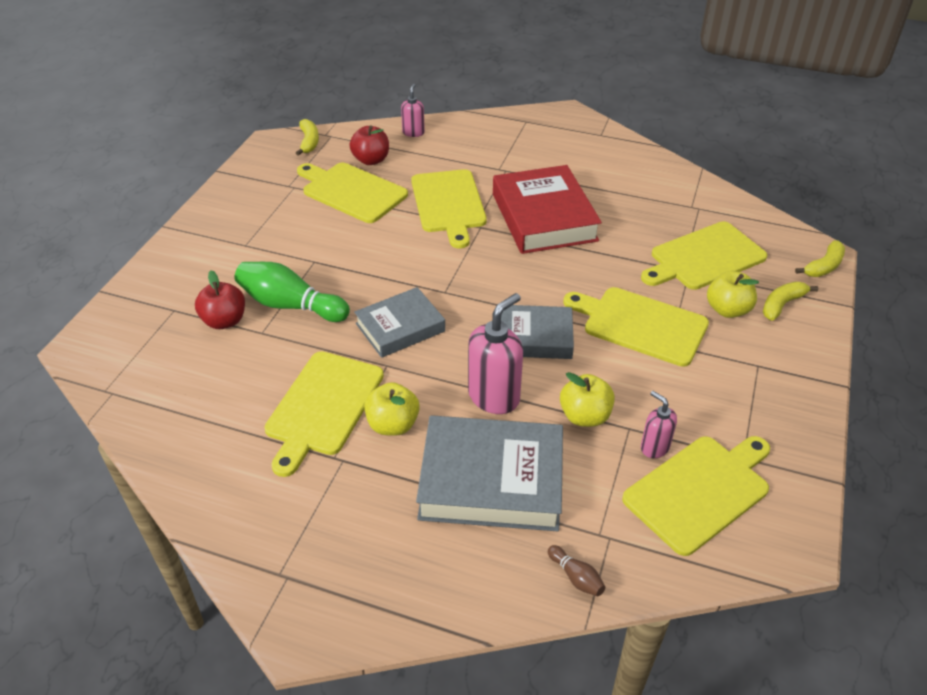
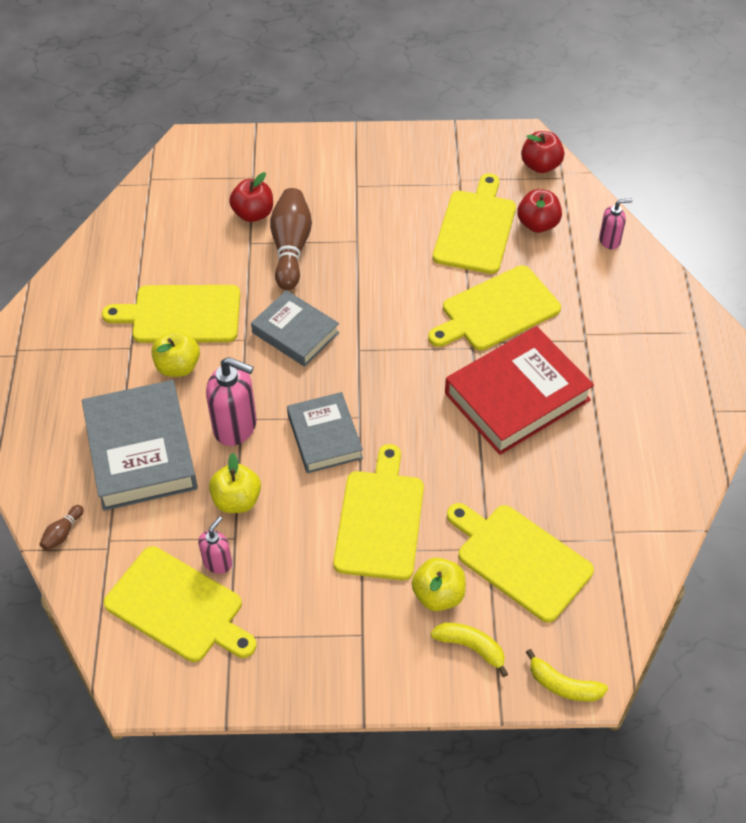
camera: 70 degrees right, 10 degrees up
(290, 305) = (291, 248): green bowling pin -> brown bowling pin
(309, 142) = (540, 165): yellow banana -> red apple

